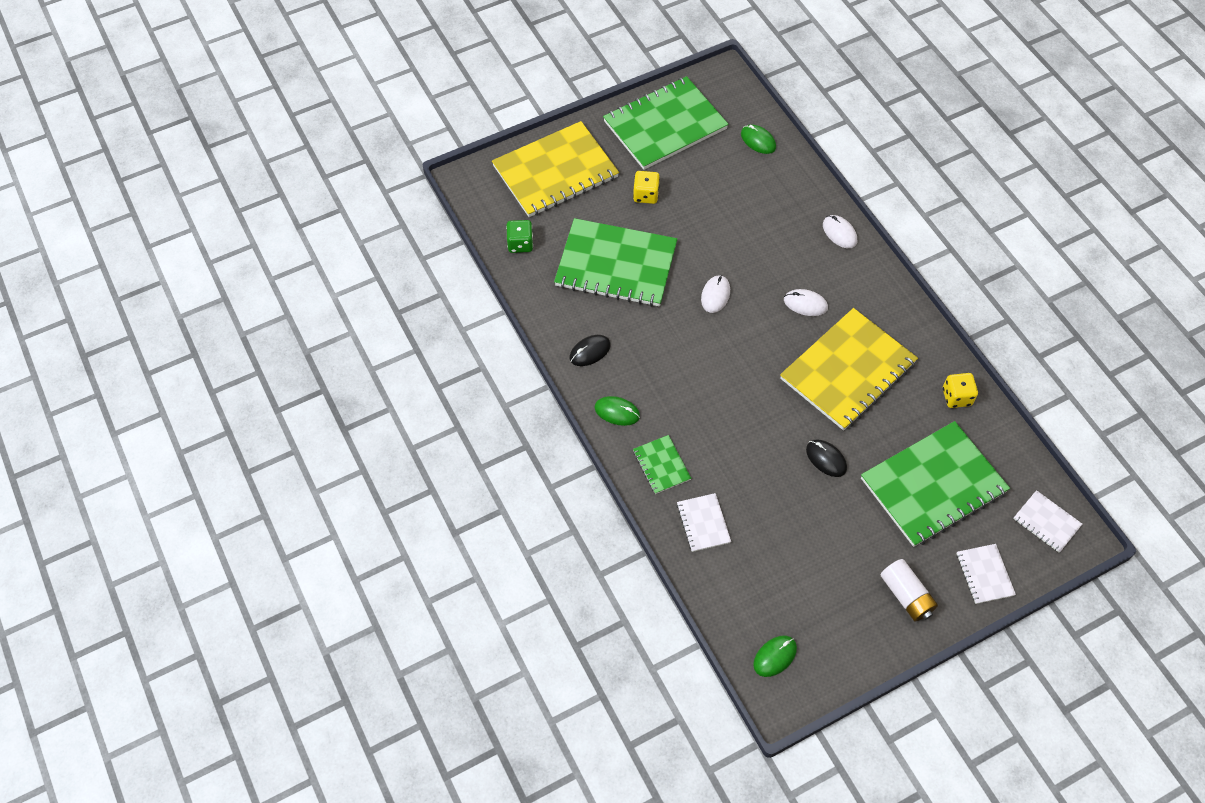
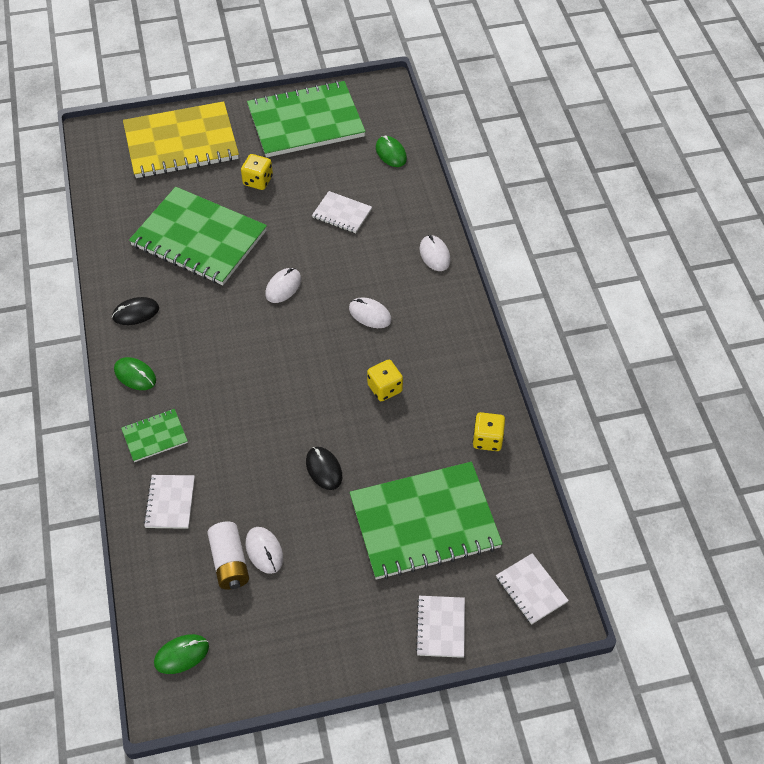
camera: 15 degrees right, 5 degrees down
(520, 244) = (117, 200): green dice -> none
(661, 465) = (154, 436): green notebook -> green notebook turned 75 degrees clockwise
(738, 211) = (342, 213): none -> white notebook
(806, 546) = (264, 551): none -> white mouse
(848, 371) = (385, 388): yellow notebook -> yellow dice
(906, 595) = (347, 627): white battery -> white battery (229, 562)

